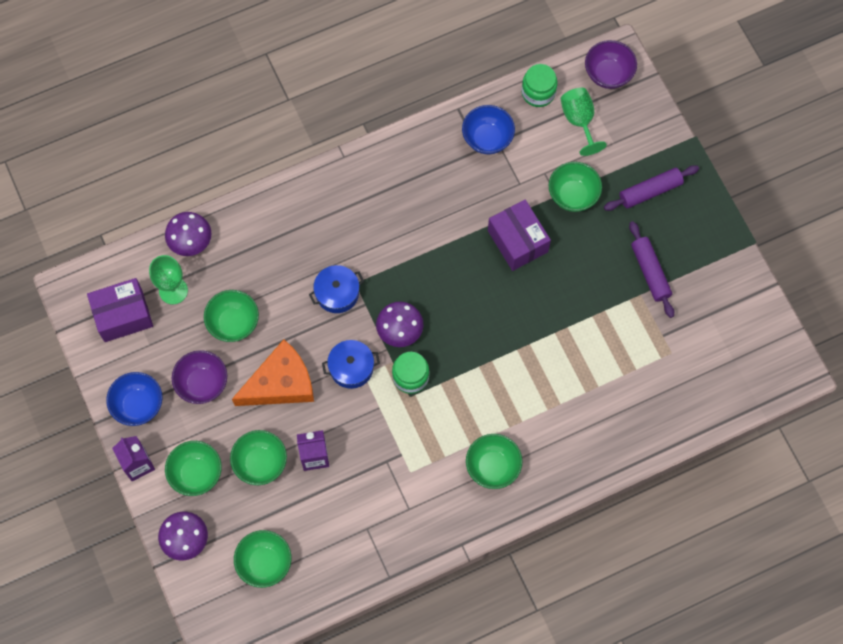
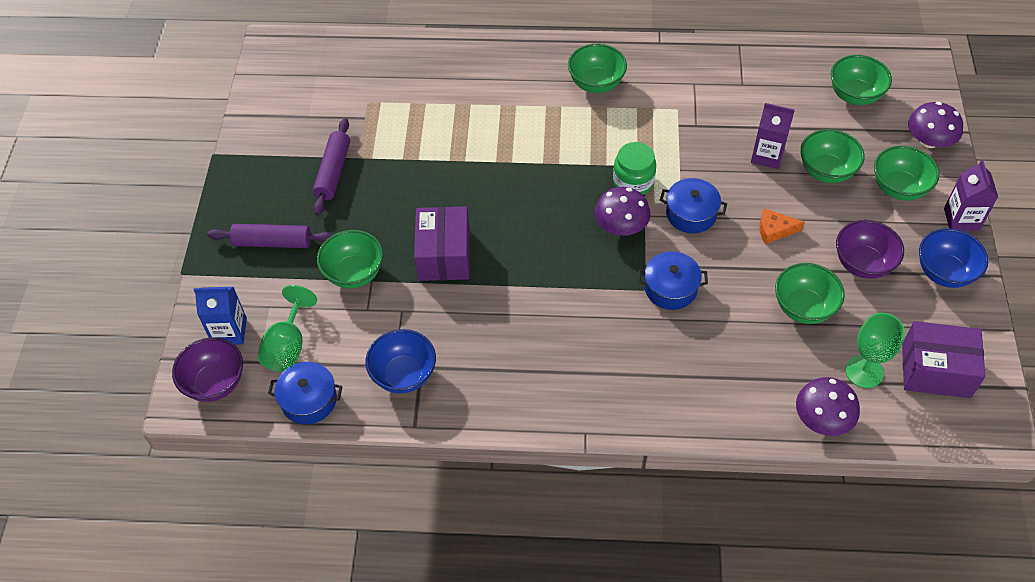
camera: 150 degrees left, 15 degrees down
(280, 383) = (774, 230): orange cheese -> orange cheese, size x0.46
(538, 92) = (309, 400): green jar -> blue pot
(627, 112) = (229, 331): none -> blue carton

